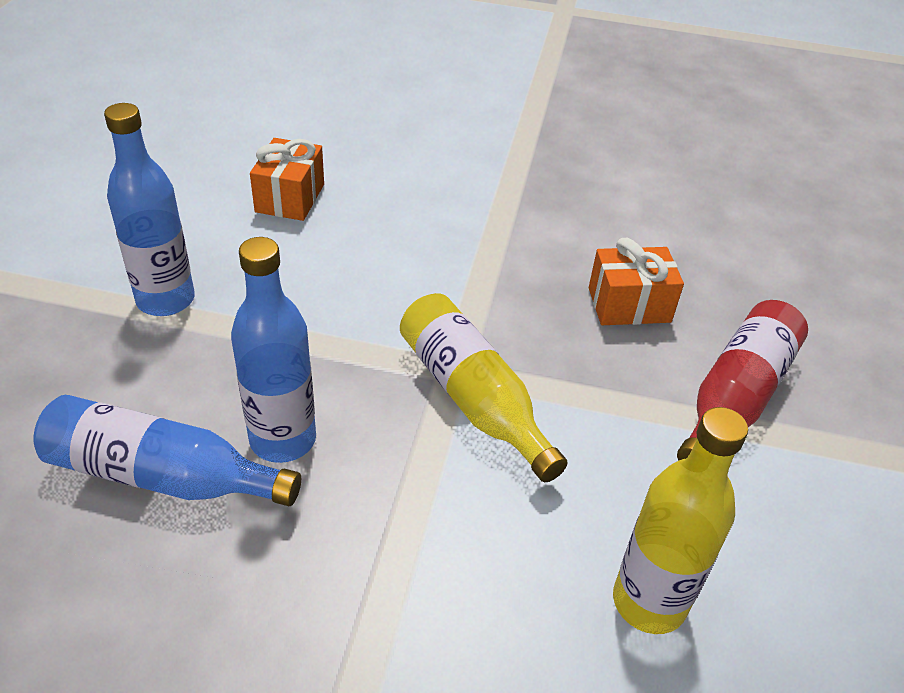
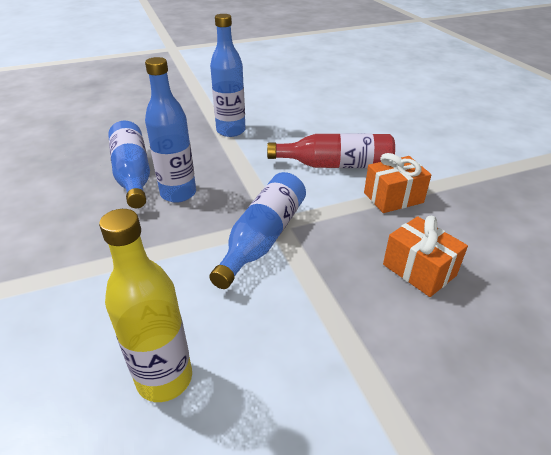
camera: 60 degrees right, 5 degrees down
(290, 198) = (335, 127): orange gift -> orange gift (393, 198)
(472, 398) = (263, 238): yellow bottle -> blue bottle
(736, 397) = (396, 362): red bottle -> red bottle (336, 165)

